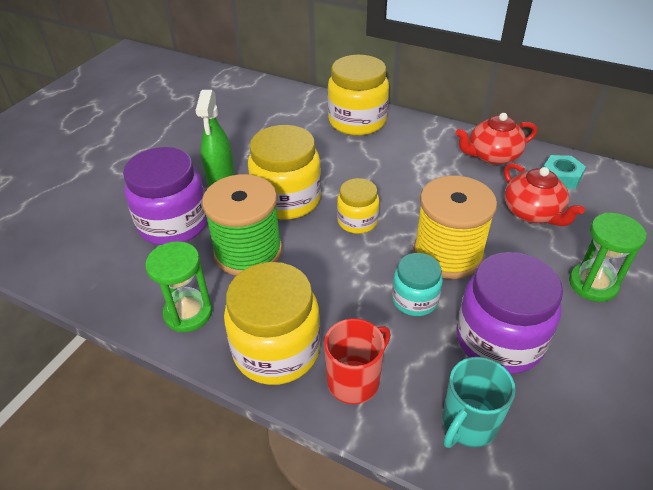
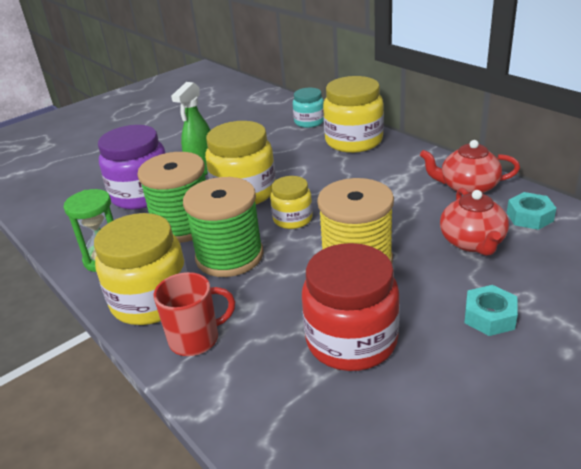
camera: 25 degrees right, 10 degrees down
(323, 278) = (229, 256): none -> green spool
(415, 300) = (296, 290): turquoise jar -> turquoise jar (309, 122)
(468, 424) = (268, 399): turquoise mug -> none
(499, 340) = (351, 340): purple jar -> red jar
(593, 284) = (489, 316): green hourglass -> turquoise nut

